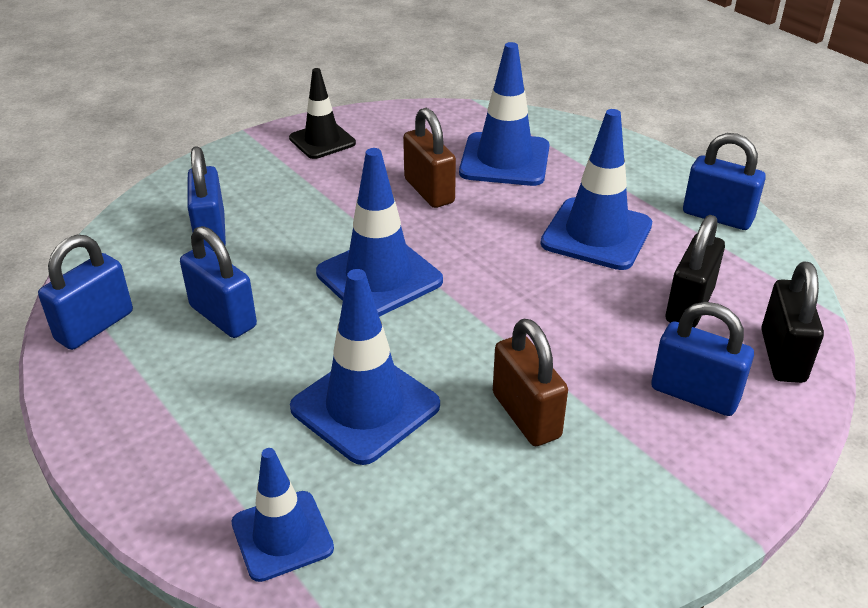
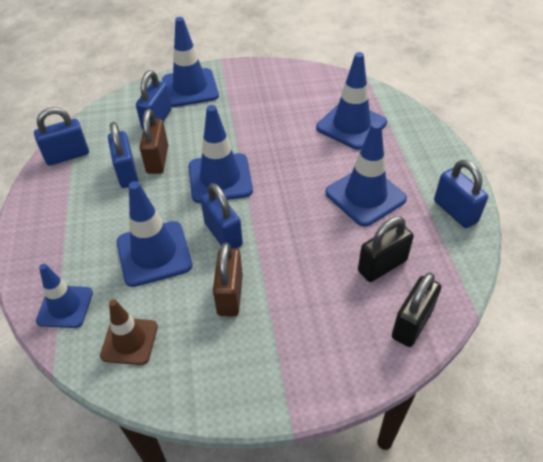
camera: 30 degrees right, 10 degrees up
(228, 178) = (190, 88): none -> blue traffic cone
(322, 141) = (256, 79): black traffic cone -> none
(429, 191) = (290, 132): brown padlock -> brown padlock (157, 160)
(432, 537) = (129, 341): none -> brown traffic cone
(694, 394) = (334, 324): blue padlock -> blue padlock (223, 234)

